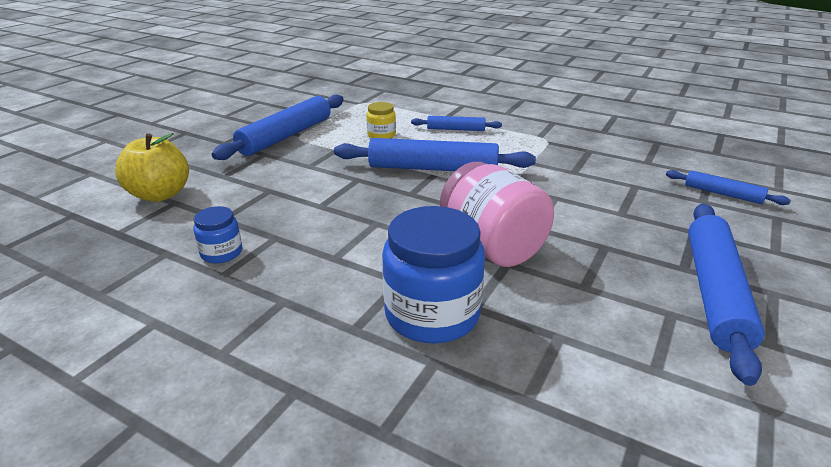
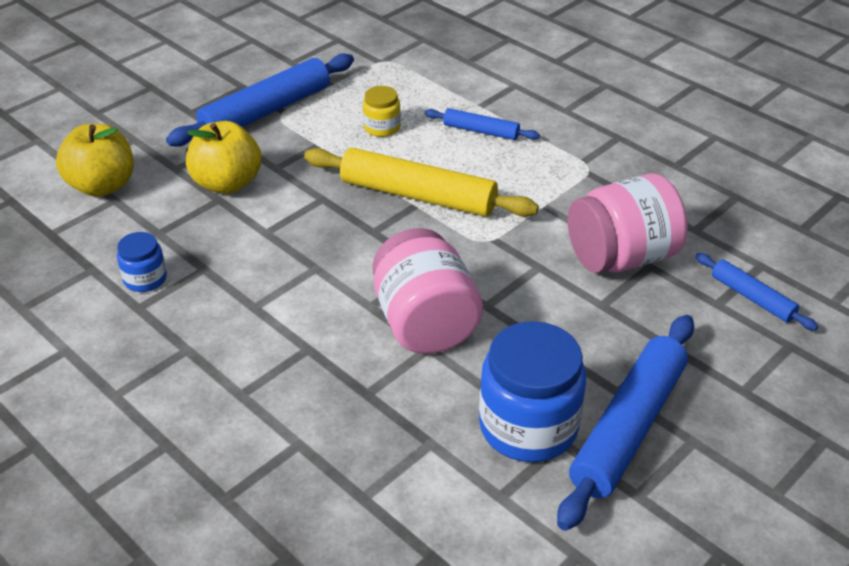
camera: 15 degrees right, 10 degrees up
(272, 180) = (227, 183): none -> yellow apple
(432, 168) = (417, 195): blue rolling pin -> yellow rolling pin
(432, 314) = (321, 393): blue jar -> blue jar (528, 426)
(611, 184) = (621, 257): none -> pink jar

